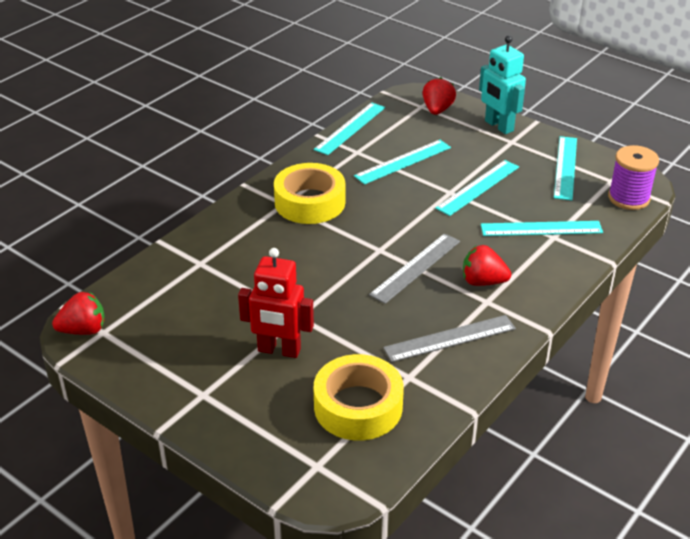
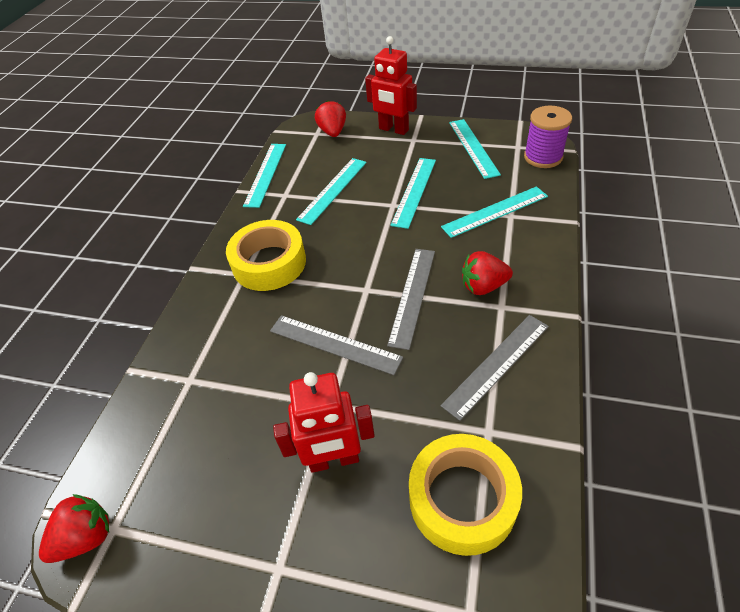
camera: 20 degrees left, 10 degrees up
(327, 279) = (334, 344): none -> grey ruler
(498, 126) = (393, 129): turquoise robot -> red robot

